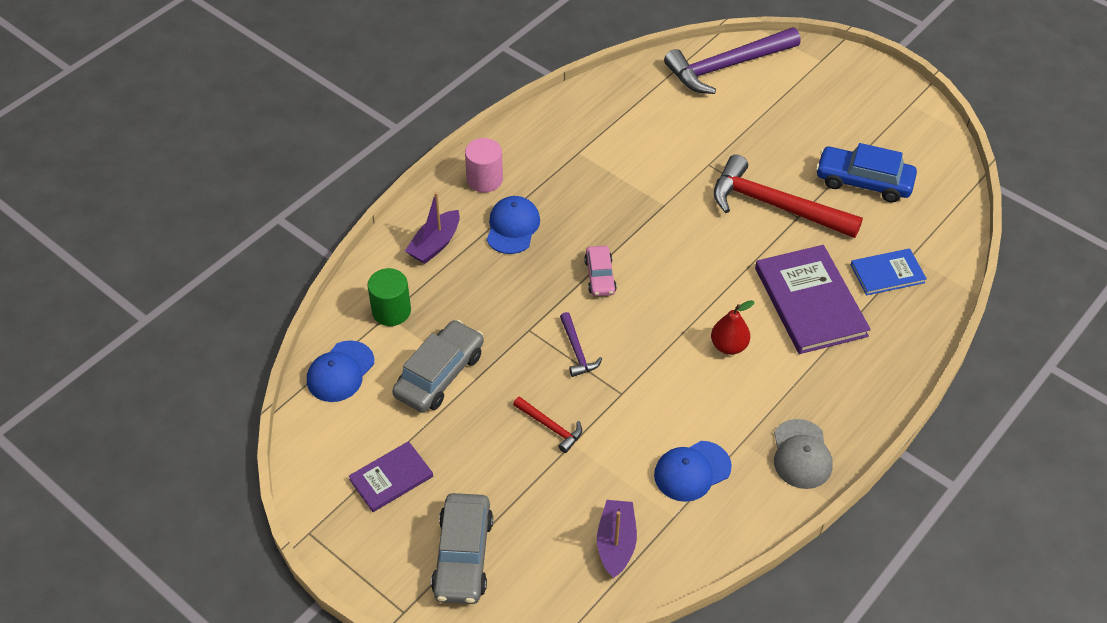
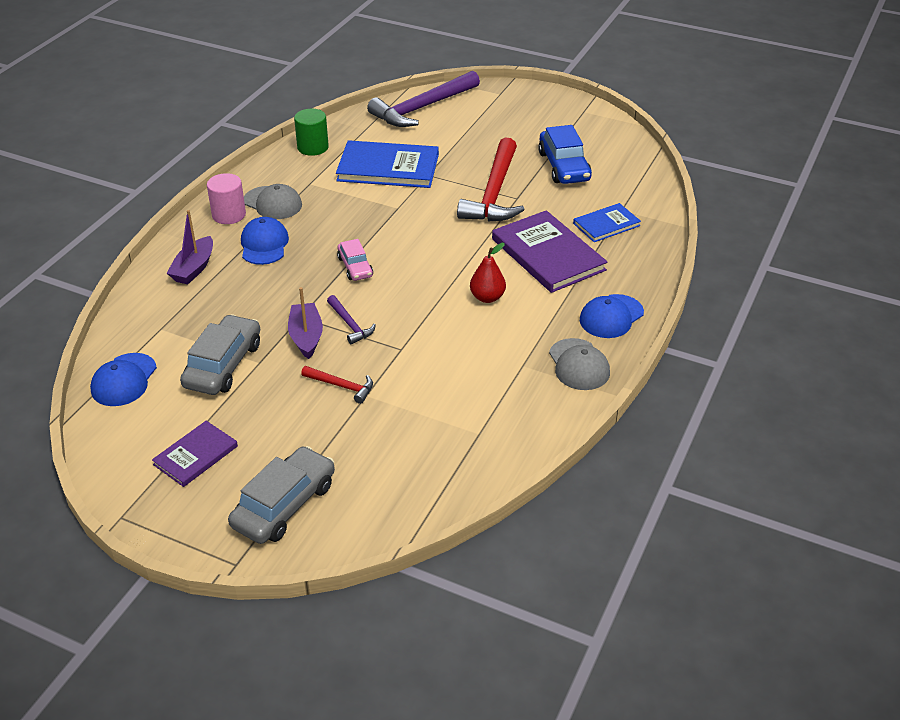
camera: 15 degrees left, 10 degrees down
(391, 311) = (164, 325): green cylinder -> green cylinder (313, 147)
(463, 556) = (284, 505): grey car -> grey car turned 135 degrees counterclockwise
(533, 172) = (273, 203): none -> grey cap
(616, 543) = (431, 465): purple boat -> purple boat (306, 337)
(667, 146) = (388, 168): none -> blue book
(692, 471) = (484, 395): blue cap -> blue cap (611, 316)
(774, 205) = (494, 193): red hammer -> red hammer turned 90 degrees counterclockwise
(863, 181) = (564, 166): blue car -> blue car turned 105 degrees counterclockwise

